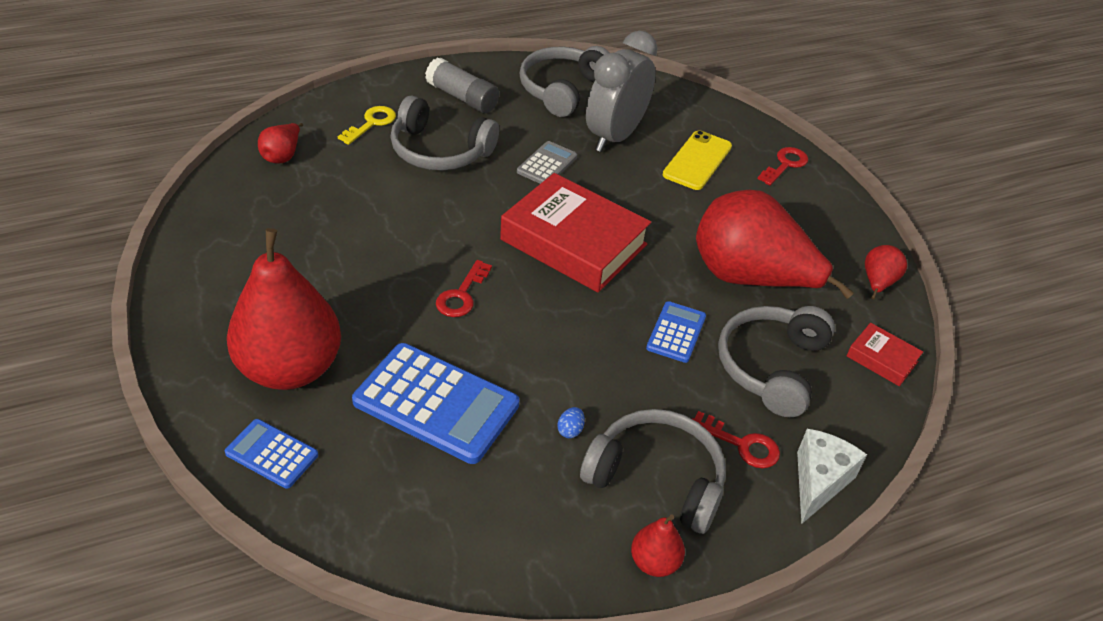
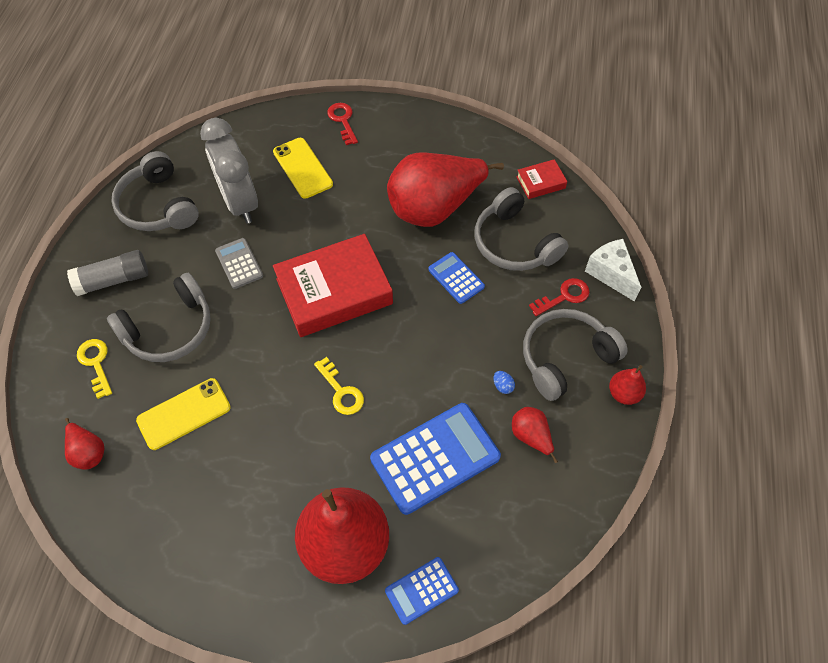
camera: 55 degrees left, 15 degrees up
(359, 197) = (184, 414): none -> yellow phone
(461, 295) = (341, 391): red key -> yellow key
(878, 283) = (480, 143): red pear -> red pear (531, 436)

